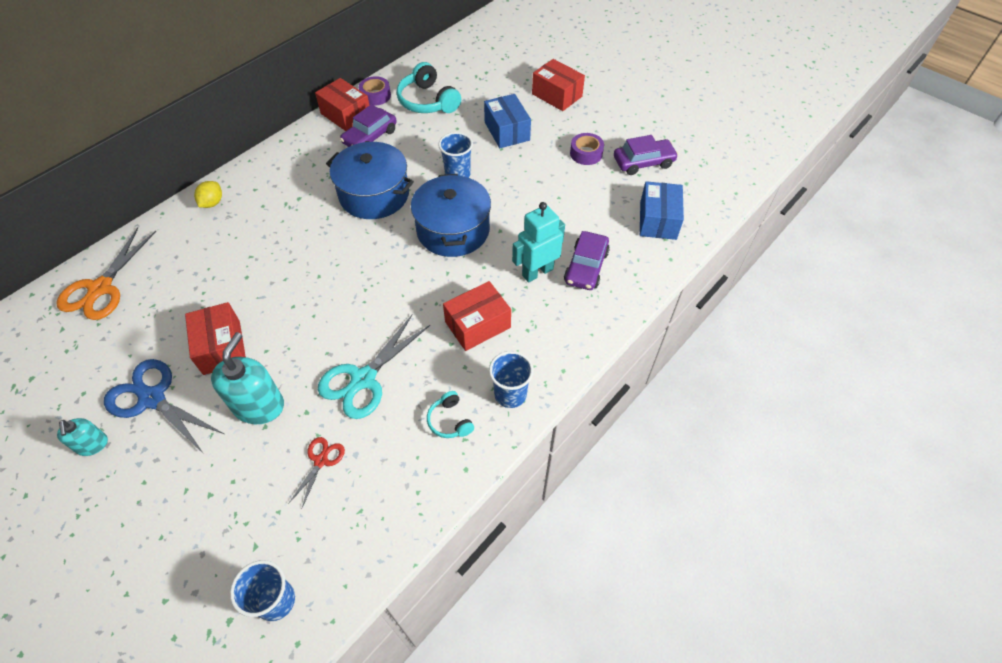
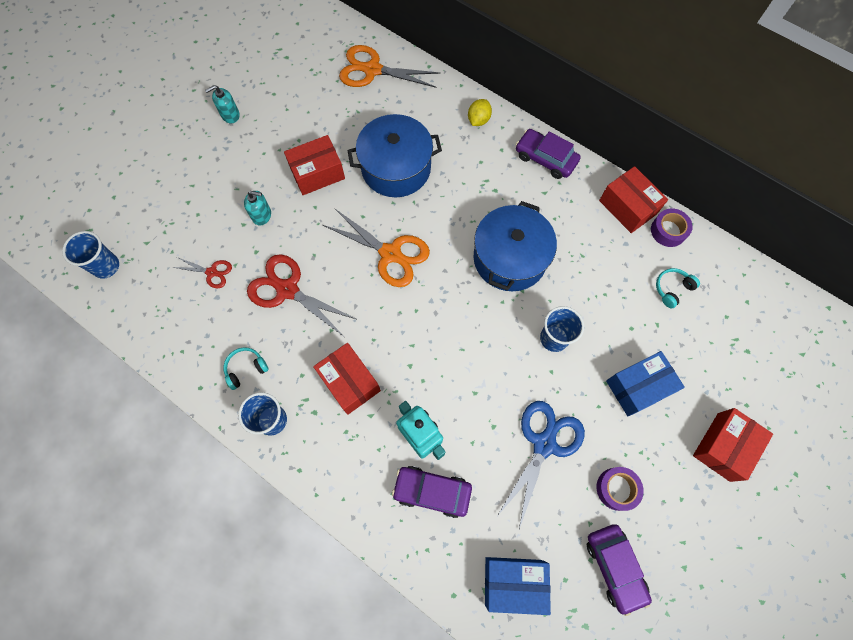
camera: 85 degrees right, 15 degrees up
(152, 398) = (268, 139): blue scissors -> blue scissors (544, 444)
(212, 203) = (478, 120): yellow lemon -> yellow lemon turned 75 degrees counterclockwise
(259, 405) = (262, 215): turquoise soap dispenser -> turquoise soap dispenser, size x0.56
(345, 284) = (391, 254): none -> orange scissors
(346, 115) = (627, 207): red box -> red box turned 75 degrees counterclockwise
(363, 379) = (287, 290): turquoise scissors -> red scissors
(370, 137) = (597, 238): purple car -> purple car (545, 159)
(428, 101) = (672, 289): turquoise headphones -> turquoise headphones, size x0.53
(453, 230) = (470, 344): blue pot -> blue pot (396, 168)

